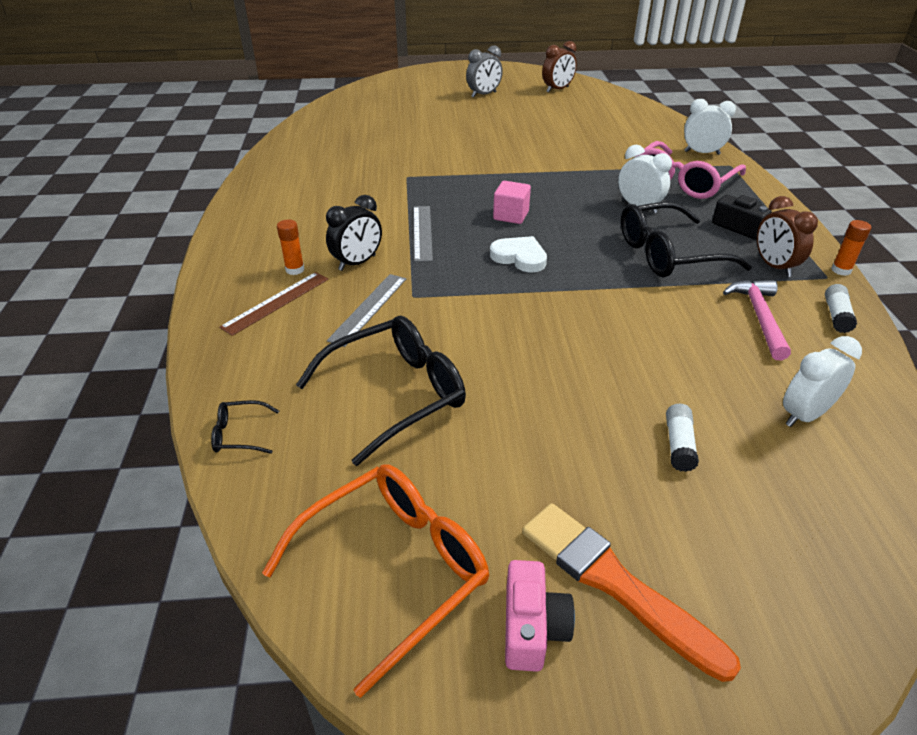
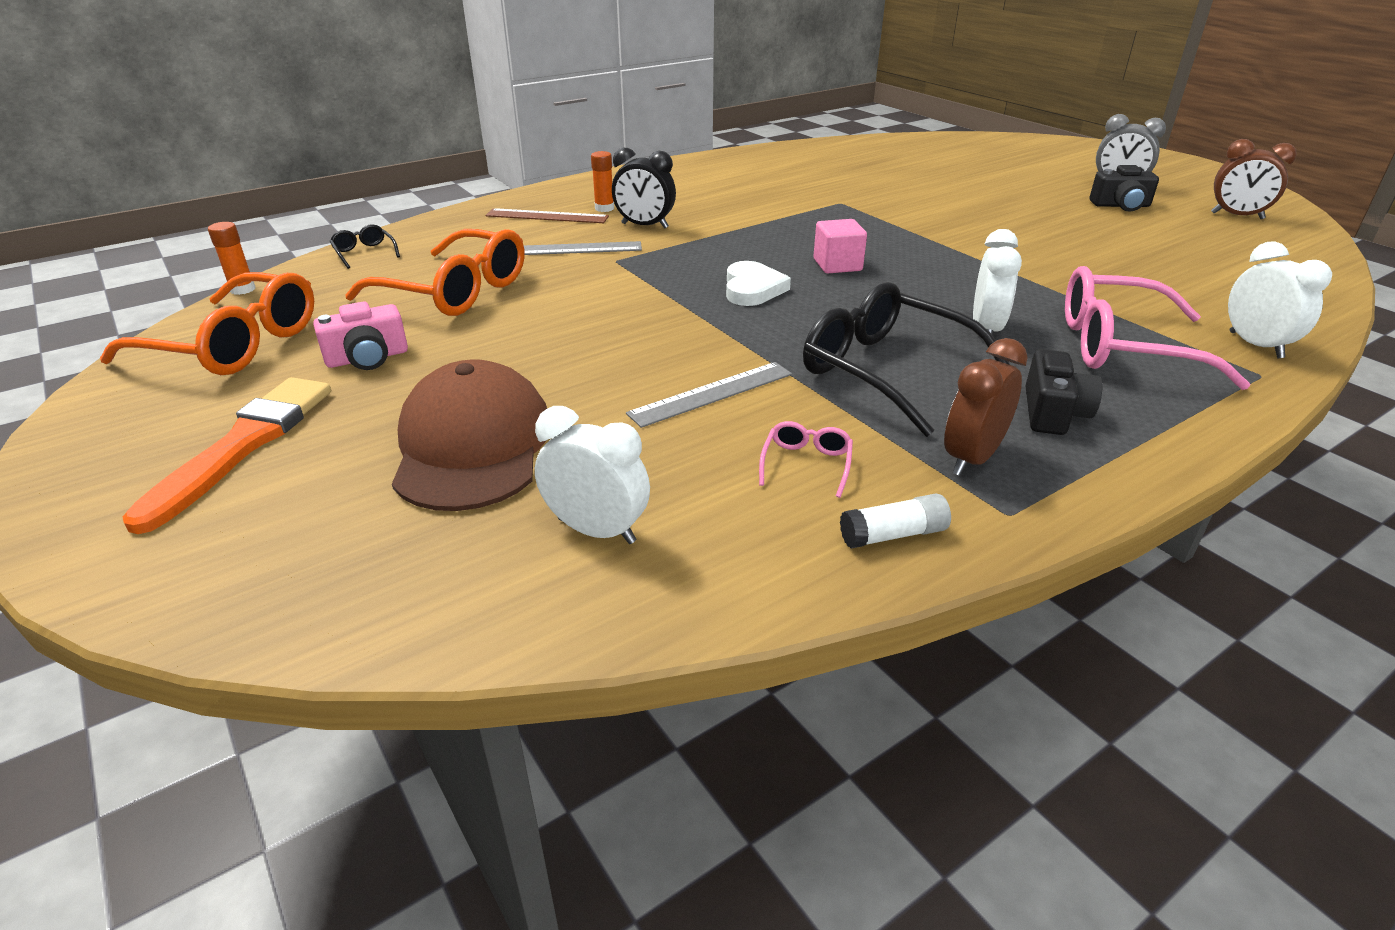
camera: 60 degrees right, 5 degrees down
(396, 394) = (455, 291): black glasses -> orange glasses
(422, 233) = (736, 236): grey ruler -> grey ruler (711, 393)
(512, 106) = (1121, 205): none -> black camera
(532, 627) = (181, 416): pink camera -> pink camera (367, 358)
(679, 444) = (472, 446): white glue stick -> brown cap
(759, 317) = (806, 464): pink hammer -> pink glasses
(841, 270) = (1053, 526): orange glue stick -> orange glue stick (242, 289)

